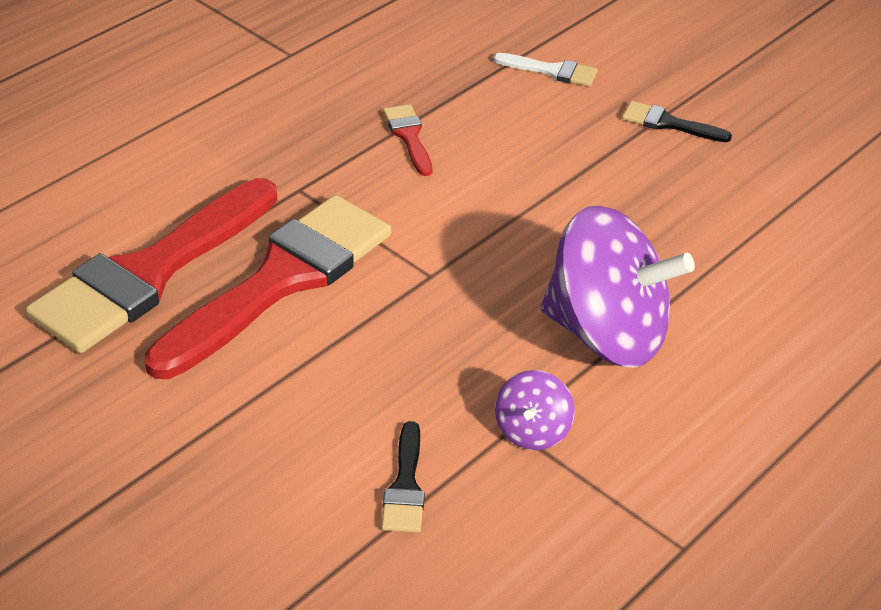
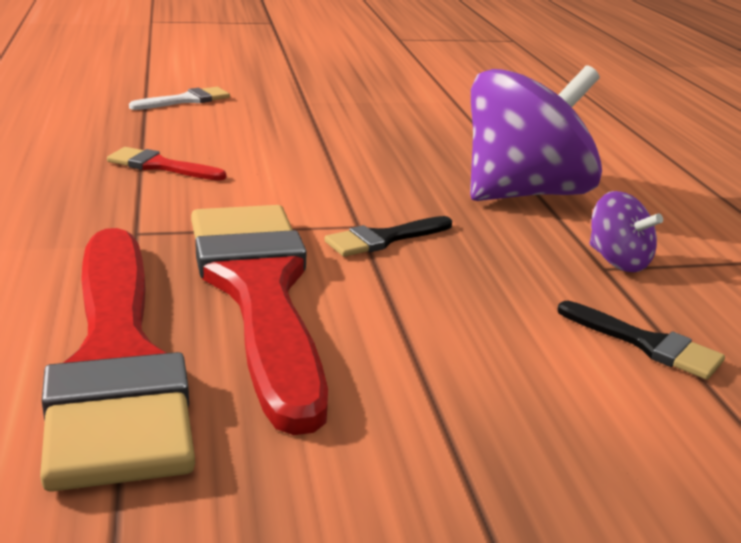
camera: 55 degrees left, 15 degrees down
(669, 123) = (315, 96): black brush -> black brush (384, 239)

